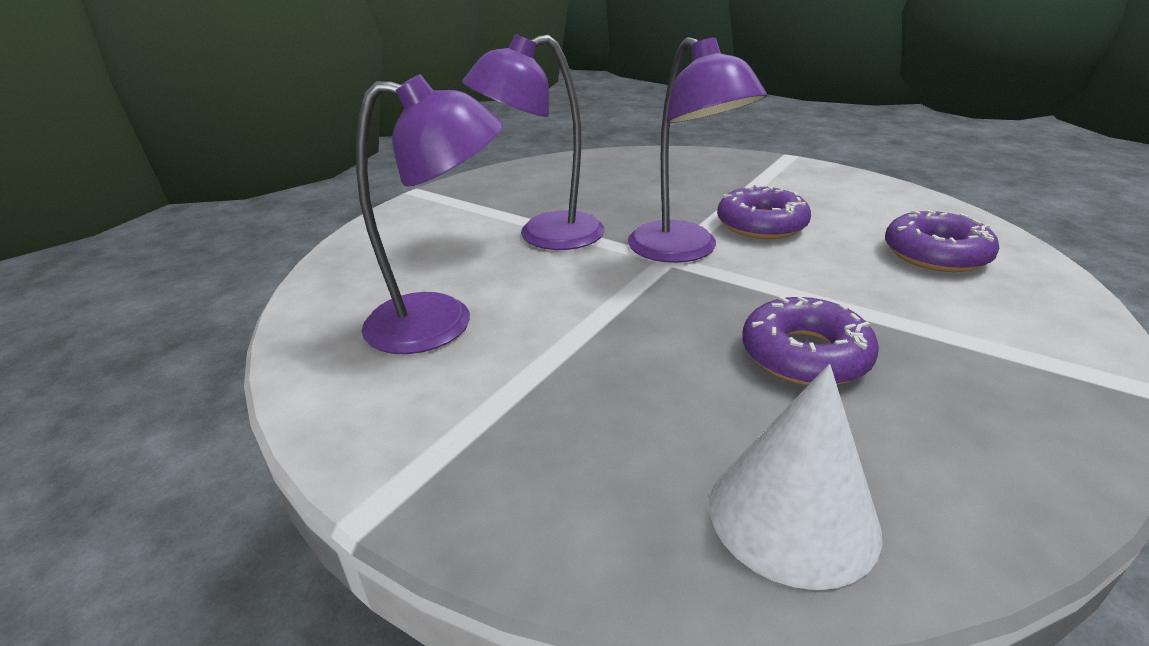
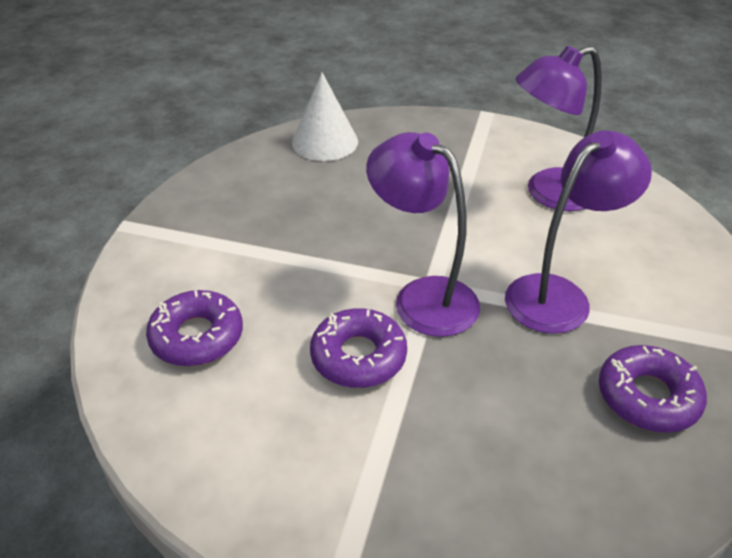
camera: 160 degrees right, 10 degrees up
(805, 355) = (318, 212): purple donut -> purple donut (647, 397)

